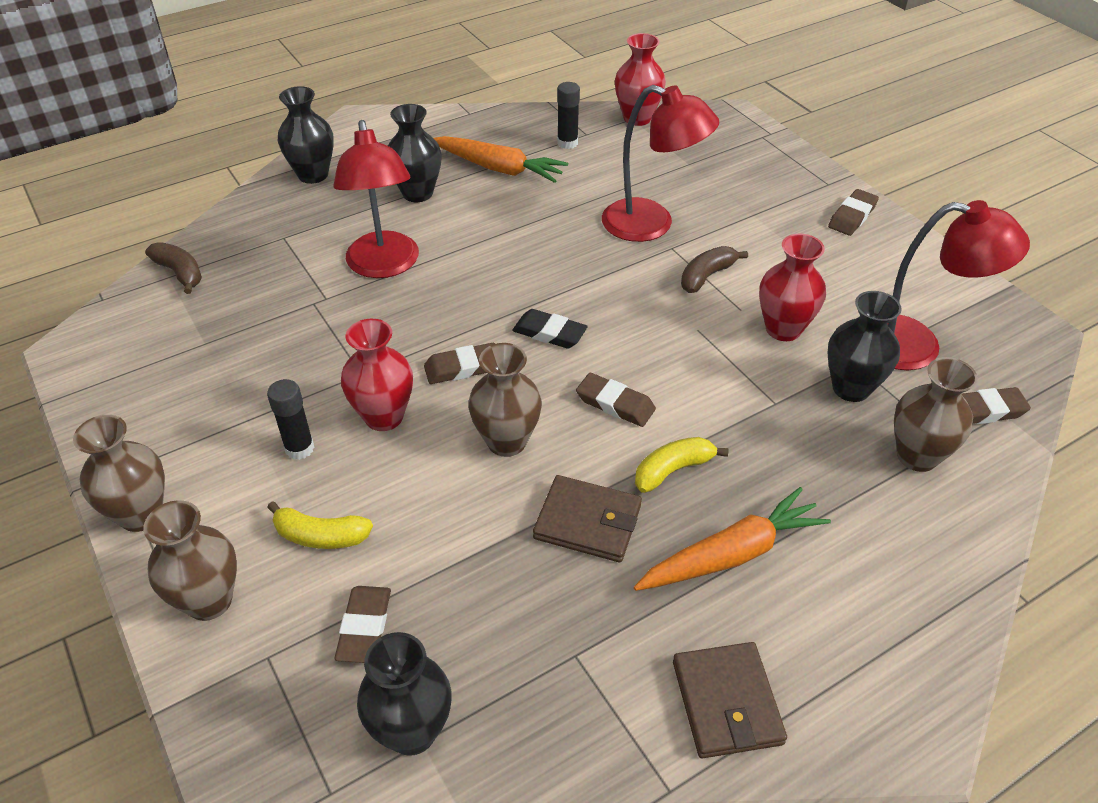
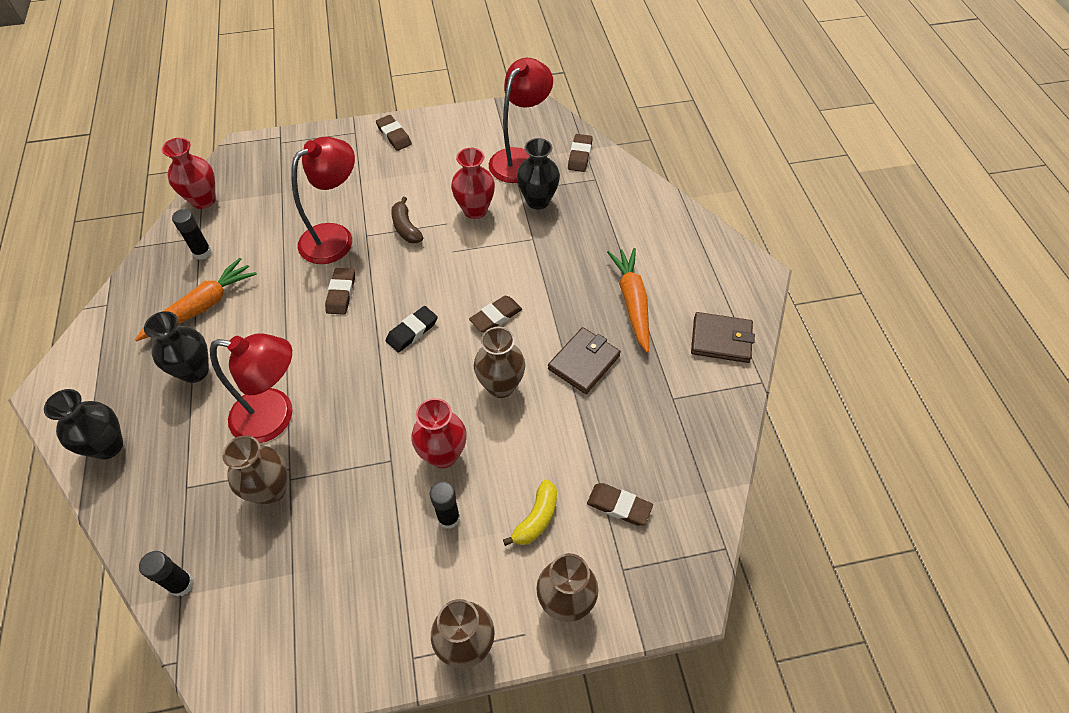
camera: 70 degrees left, 10 degrees up
(180, 273) = (181, 584): brown banana -> black glue stick
(412, 731) = (698, 495): black vase -> none
(462, 368) = (419, 393): brown eraser -> brown eraser (341, 293)
(673, 470) = (562, 306): yellow banana -> none
(917, 456) = (598, 196): brown vase -> brown vase (270, 490)

